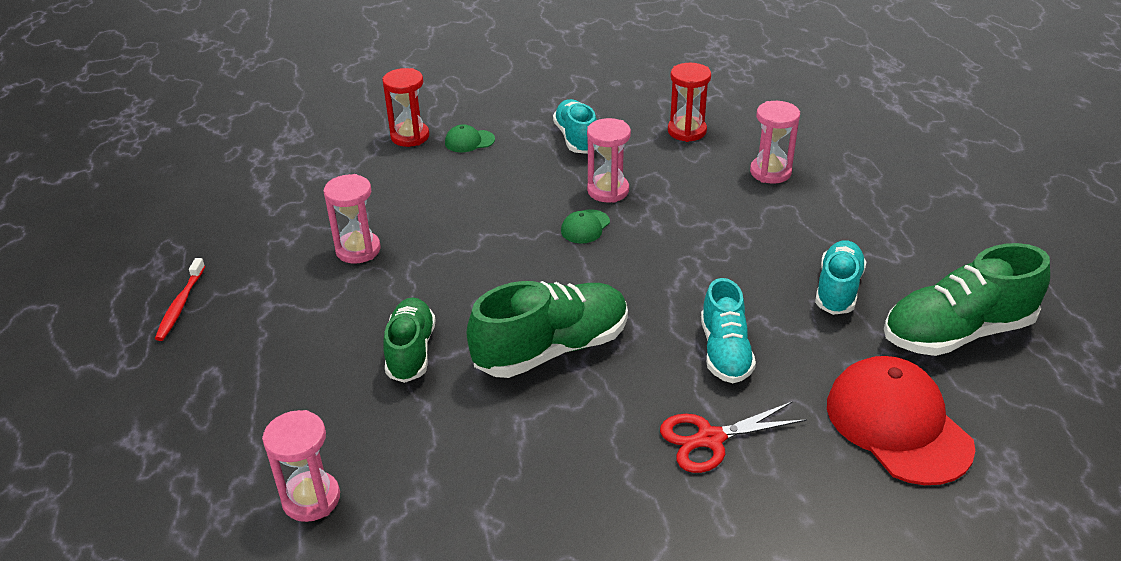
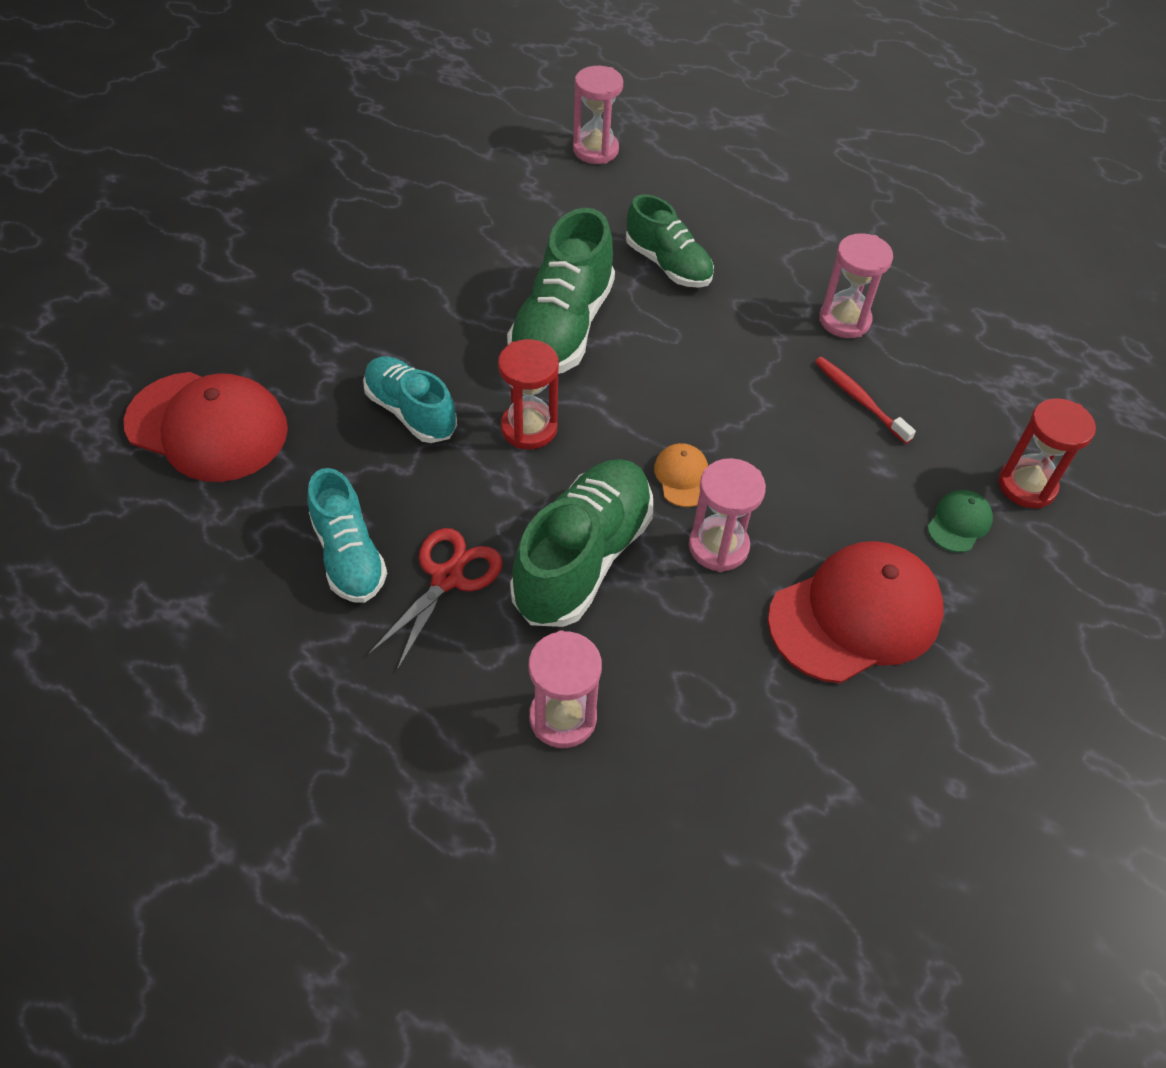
camera: 135 degrees right, 15 degrees up
(181, 305) = (888, 200): red toothbrush -> red toothbrush (859, 400)
(576, 138) = (855, 615): turquoise shoe -> red cap
(585, 227) = (682, 477): green cap -> orange cap
(687, 131) = (743, 734): red hourglass -> red hourglass (529, 428)
(710, 439) = (361, 328): red scissors -> red scissors (447, 578)
(957, 332) = (189, 571): green shoe -> green shoe (583, 558)

